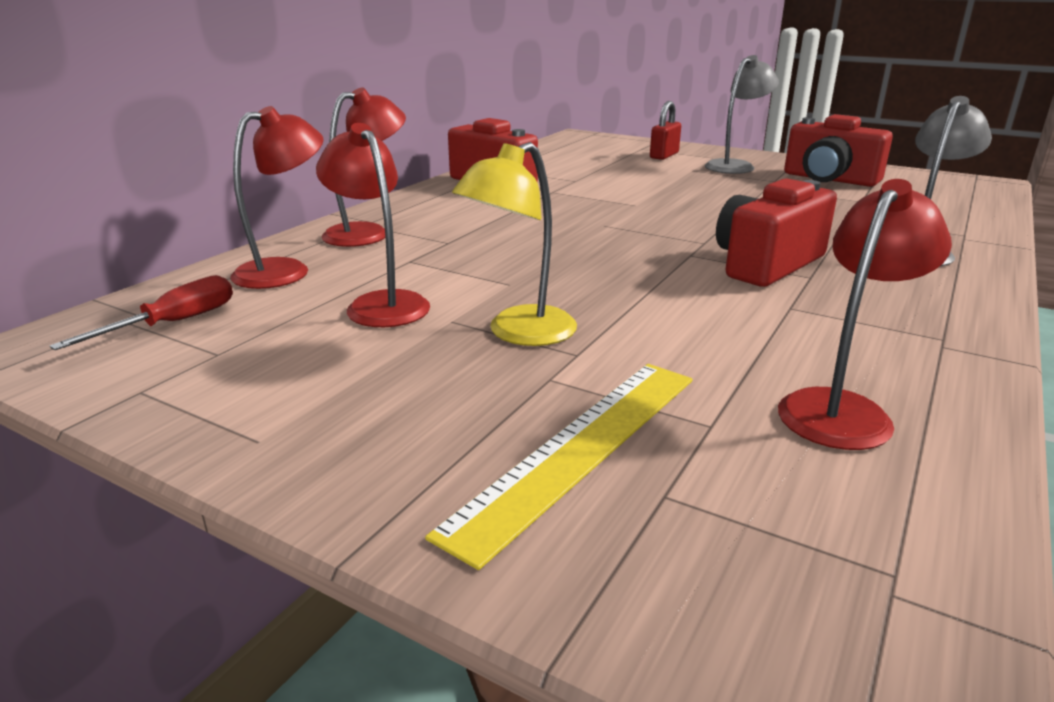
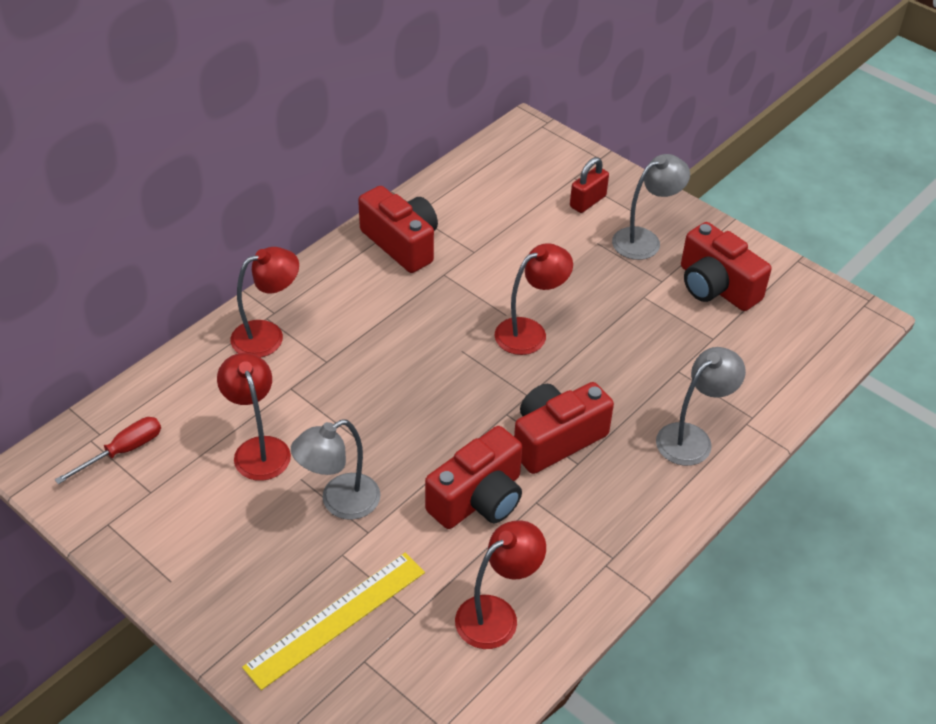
camera: 10 degrees right, 20 degrees up
(286, 270) = (199, 389): red lamp -> red lamp (530, 332)
(519, 333) = (340, 502): yellow lamp -> grey lamp
(713, 312) = (478, 499): none -> red camera

